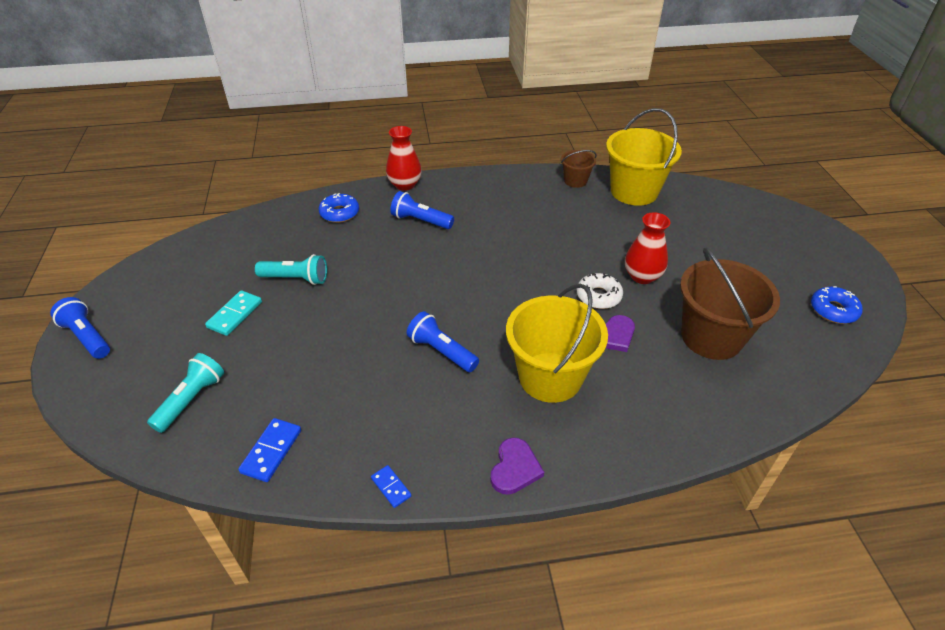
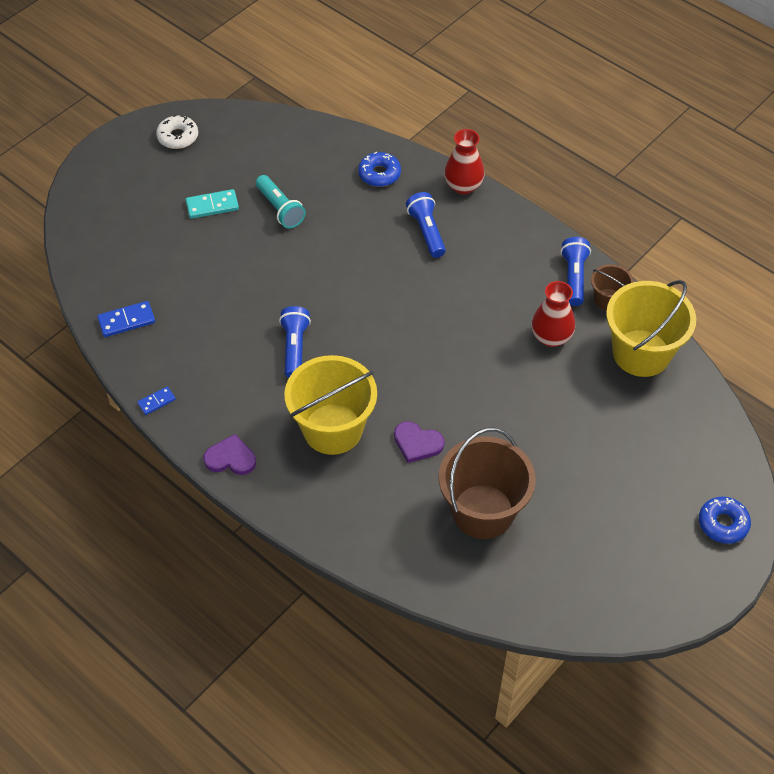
camera: 50 degrees right, 10 degrees up
(87, 337) = (119, 150): blue flashlight -> blue flashlight (574, 277)
(191, 399) = (125, 247): turquoise flashlight -> none
(391, 487) = (156, 402): blue domino -> blue domino turned 45 degrees clockwise
(515, 468) = (230, 458): purple heart -> purple heart turned 150 degrees counterclockwise
(598, 296) = (456, 409): white donut -> white donut (178, 137)
(642, 276) = (514, 425): red vase -> red vase (551, 337)
(833, 310) = (613, 587): blue donut -> blue donut (723, 524)

